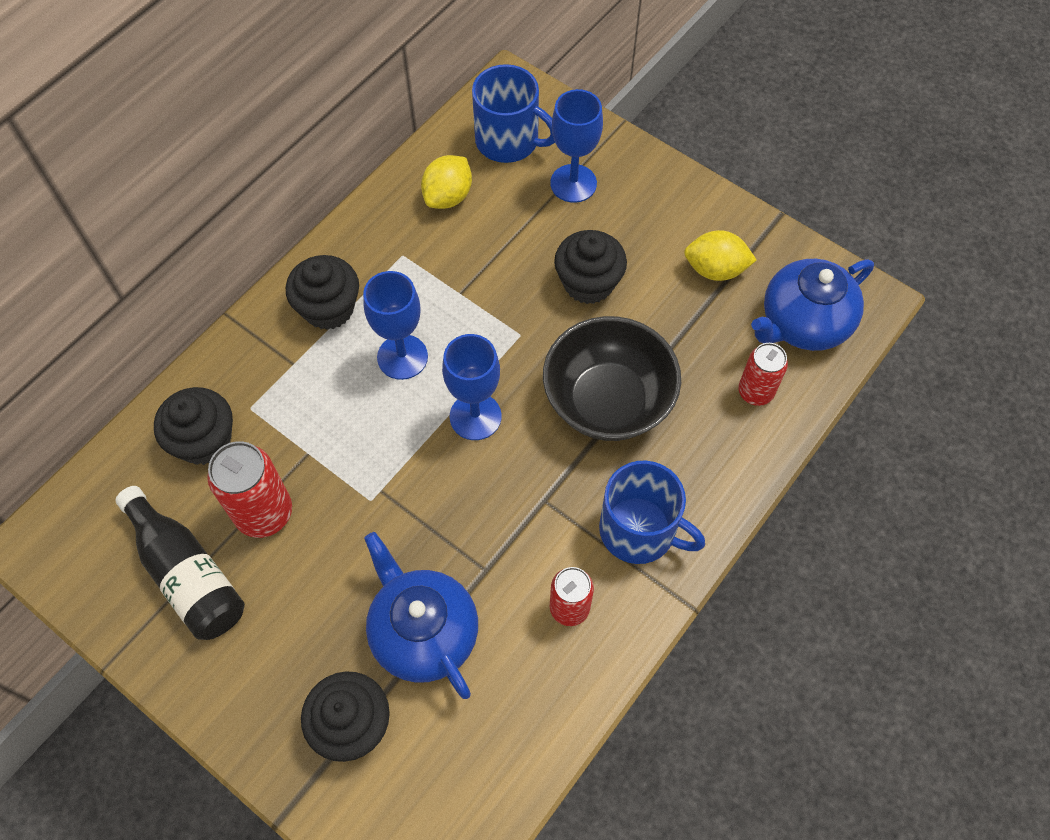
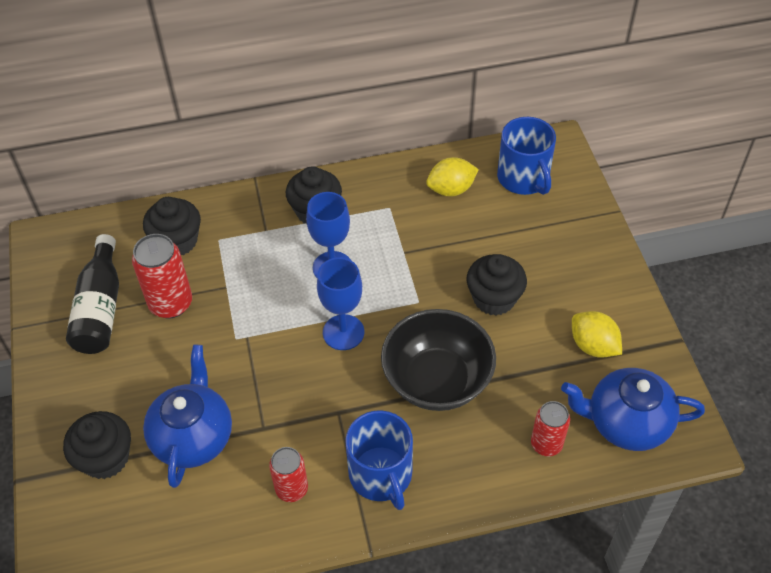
camera: 40 degrees right, 10 degrees down
(573, 183) = (543, 230): blue goblet -> none

